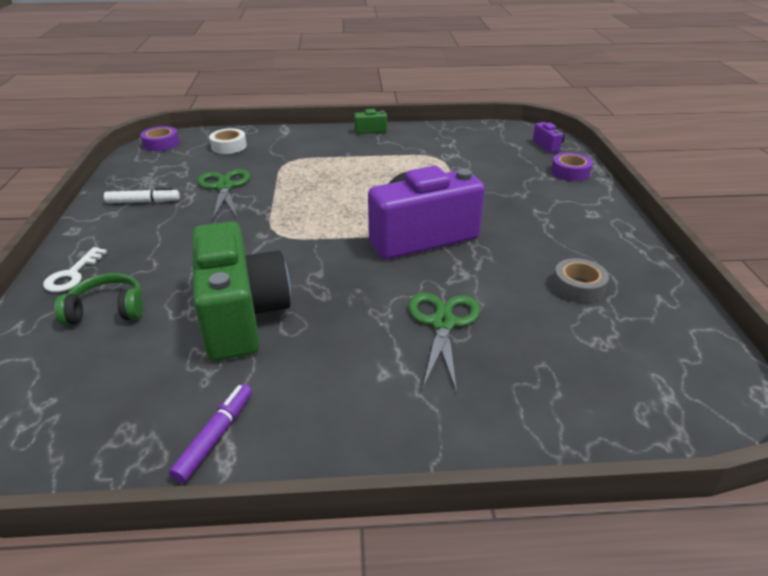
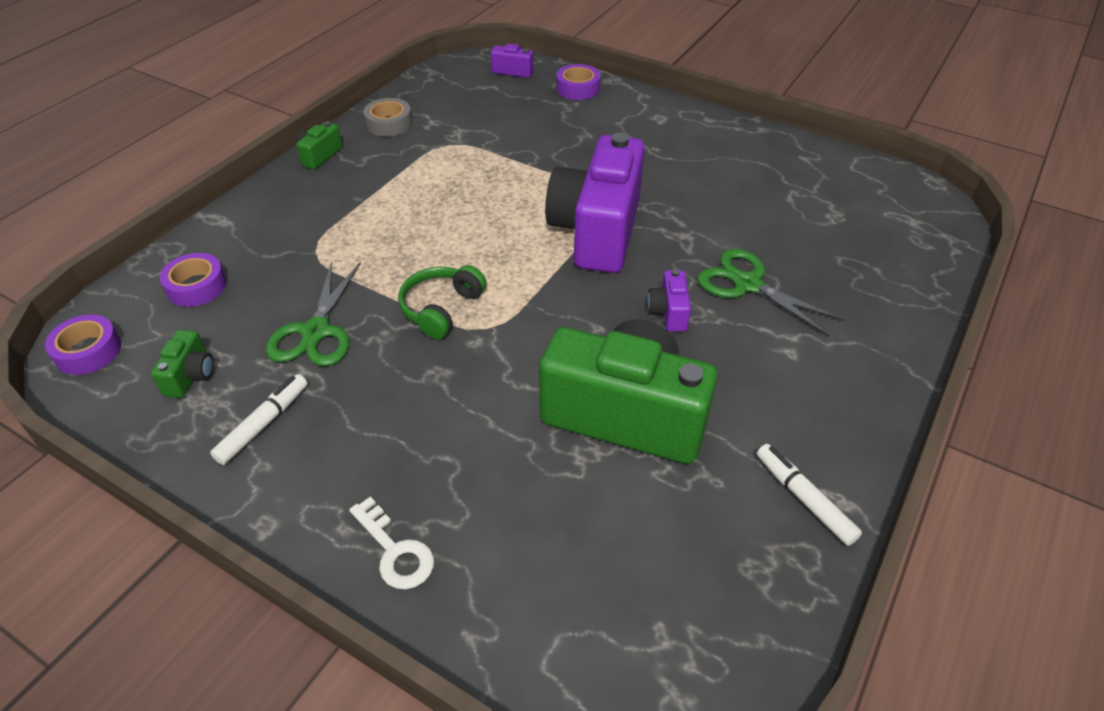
camera: 55 degrees left, 10 degrees up
(107, 310) = (515, 532): green headphones -> green headphones (441, 308)
(164, 171) = (191, 375): none -> green camera
(215, 436) = (804, 498): purple marker -> white marker
(224, 187) = (316, 332): green scissors -> green scissors turned 105 degrees counterclockwise
(229, 146) = (196, 286): white tape -> purple tape
(366, 297) = (668, 312): none -> purple camera
(578, 287) = (758, 186): grey tape -> grey tape (389, 124)

